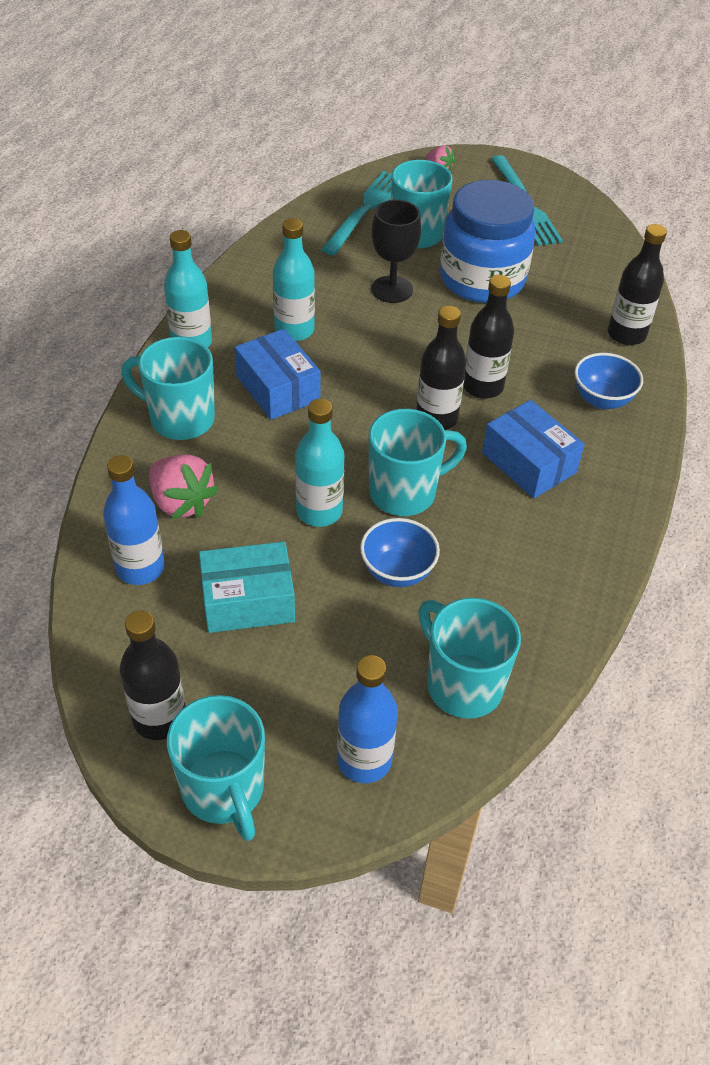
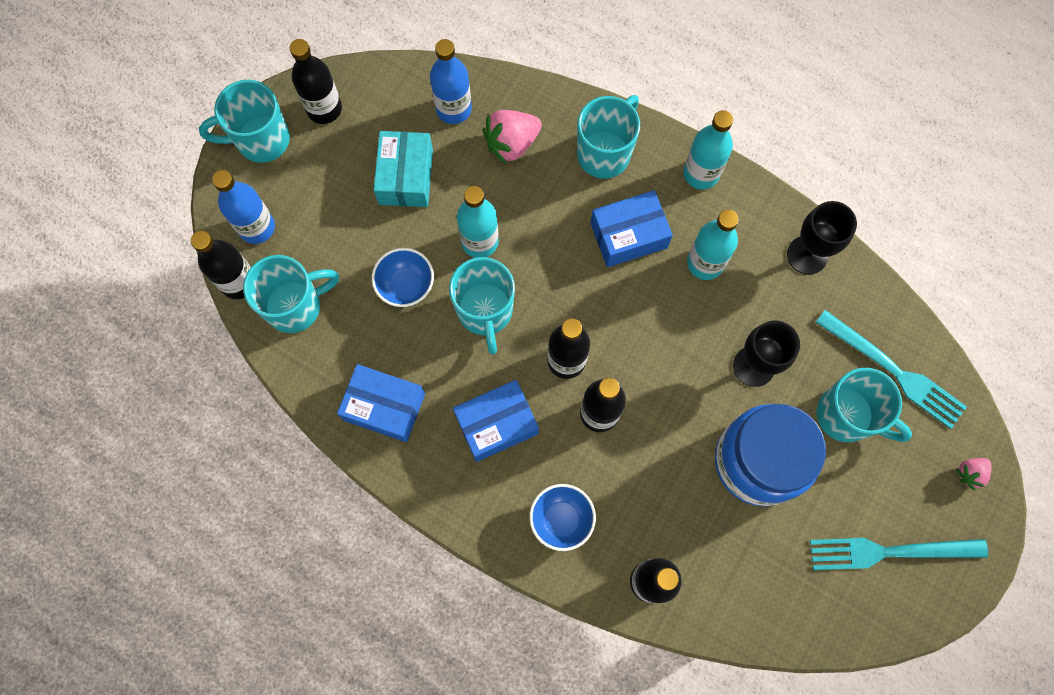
camera: 105 degrees right, 25 degrees up
(266, 266) = (807, 255): none -> black goblet
(451, 762) = (238, 282): none -> black bottle
(552, 564) = (384, 407): none -> blue box

